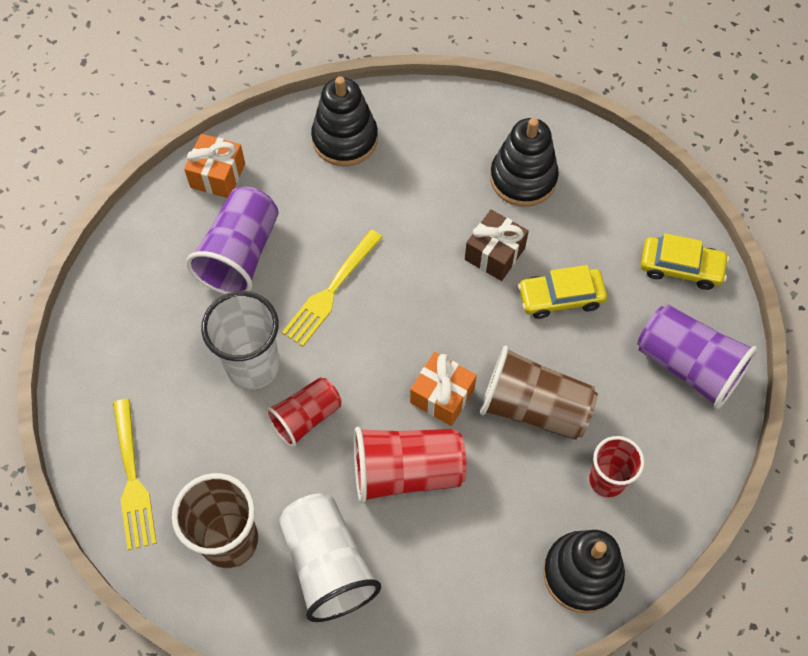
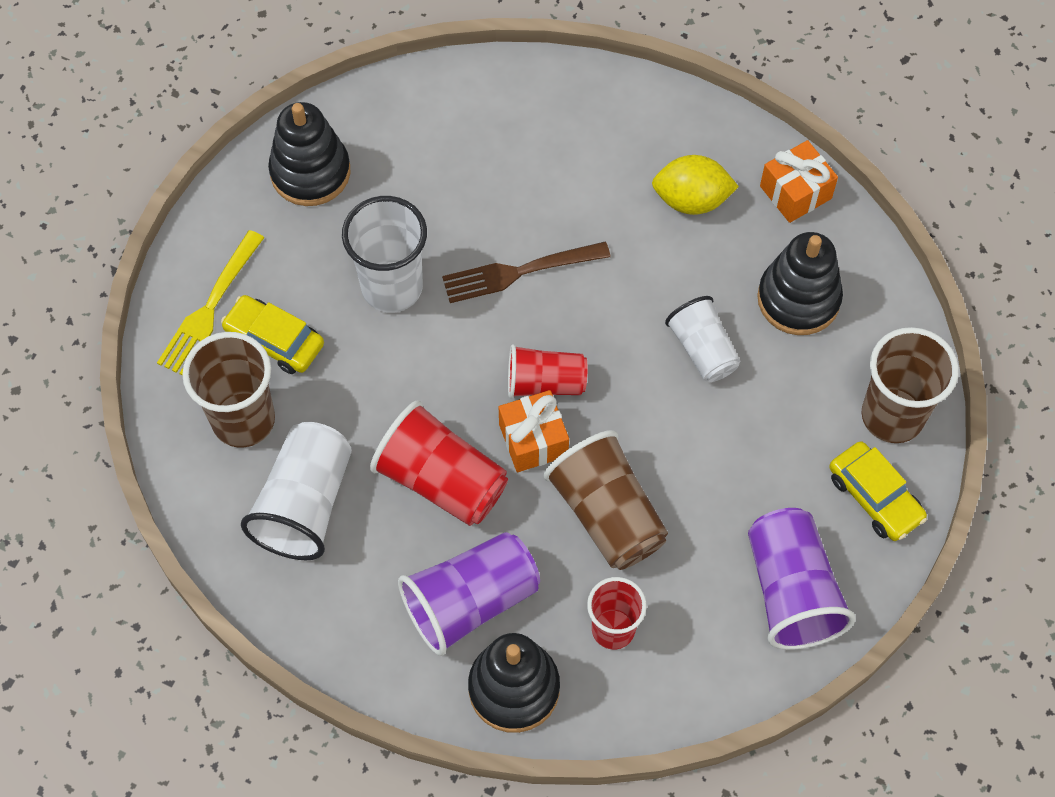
camera: 40 degrees right, 0 degrees up
(218, 175) = (512, 92): orange gift -> orange gift (795, 192)
(240, 254) = (468, 179): purple cup -> purple cup (470, 601)
(306, 417) = (397, 366): red cup -> red cup (545, 383)
(331, 290) = (520, 271): yellow fork -> brown fork
(345, 139) = (660, 140): black stacking toy -> black stacking toy (310, 172)
(400, 163) = (691, 200): none -> yellow lemon
(494, 254) = (702, 349): brown gift -> white cup
(560, 297) = (727, 436): yellow car -> yellow car (274, 340)
(644, 209) = (892, 416): none -> brown cup

